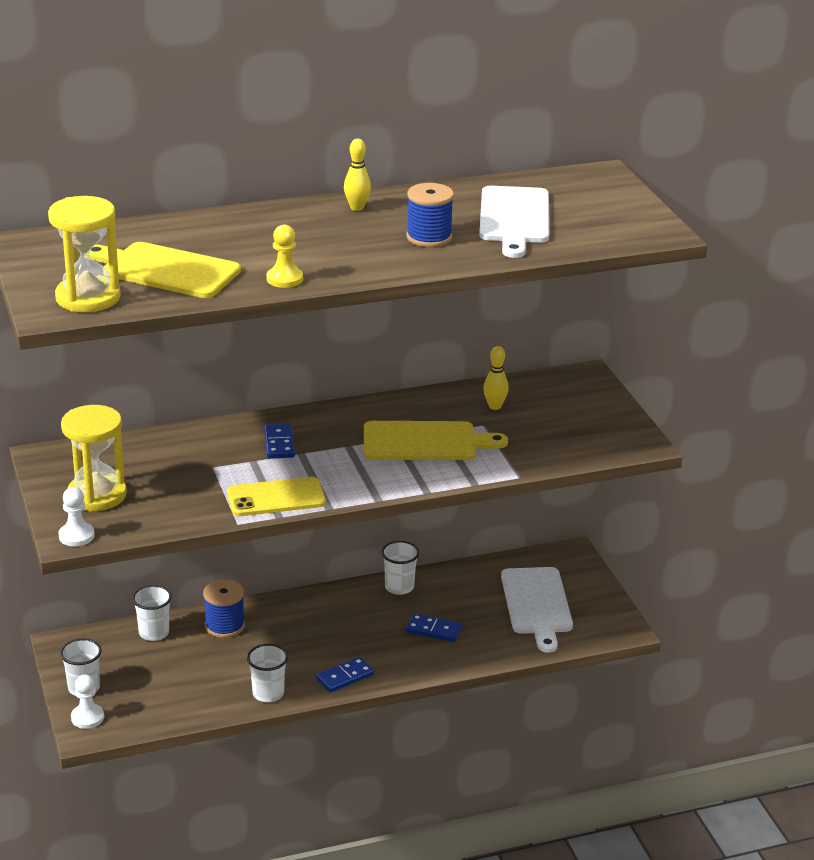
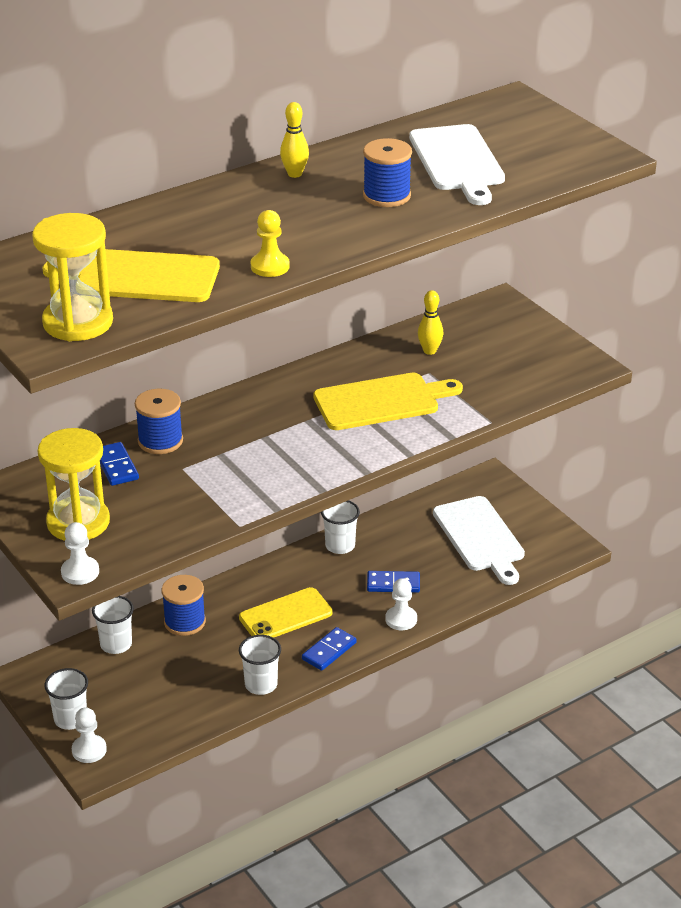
camera: 15 degrees left, 5 degrees up
(205, 441) = (160, 441): none -> blue spool
(276, 498) = (264, 490): yellow phone -> yellow phone (285, 615)
(279, 444) = (237, 430): blue domino -> blue domino (116, 466)
(426, 662) = (401, 619): none -> white pawn

